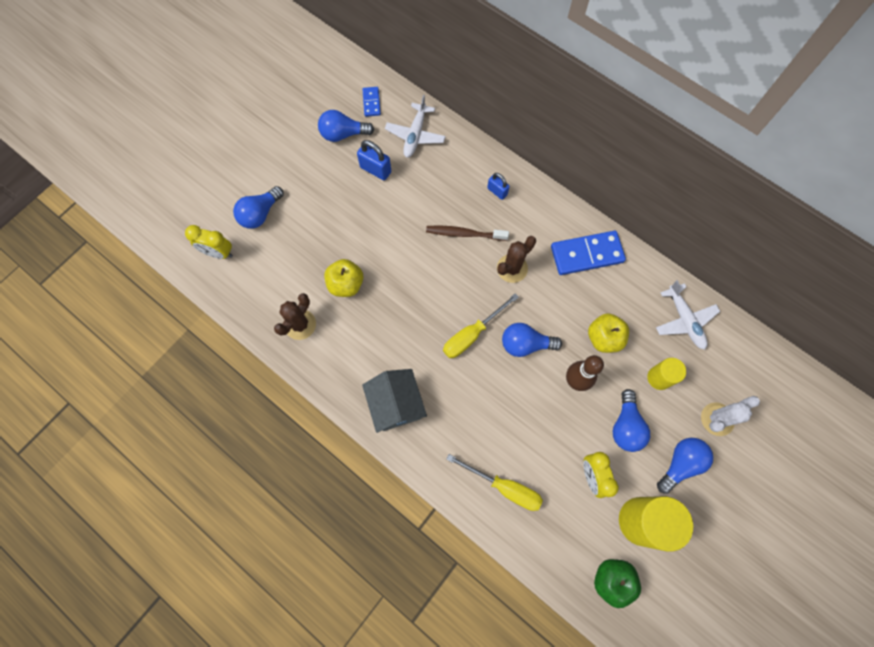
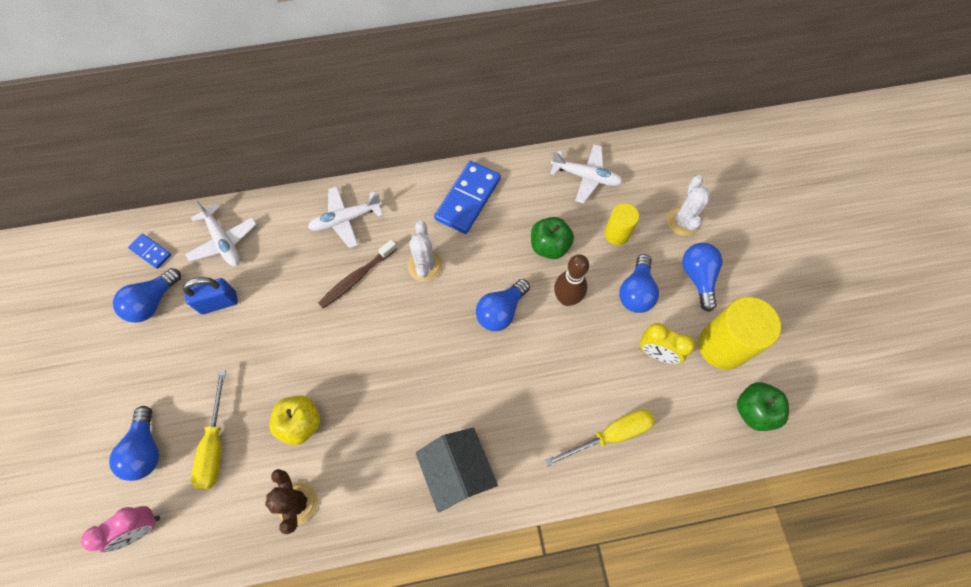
camera: 50 degrees left, 5 degrees down
(218, 253) = (141, 529): yellow clock -> pink clock
(396, 404) = (457, 472): grey house -> grey house turned 45 degrees clockwise
(472, 334) = (453, 348): yellow screwdriver -> yellow screwdriver (215, 444)
(497, 191) = (346, 220): blue padlock -> white plane
(512, 268) = (425, 266): brown cactus -> white cactus
(604, 338) = (549, 246): yellow apple -> green apple
(625, 426) = (636, 292): blue light bulb -> blue light bulb turned 60 degrees clockwise

